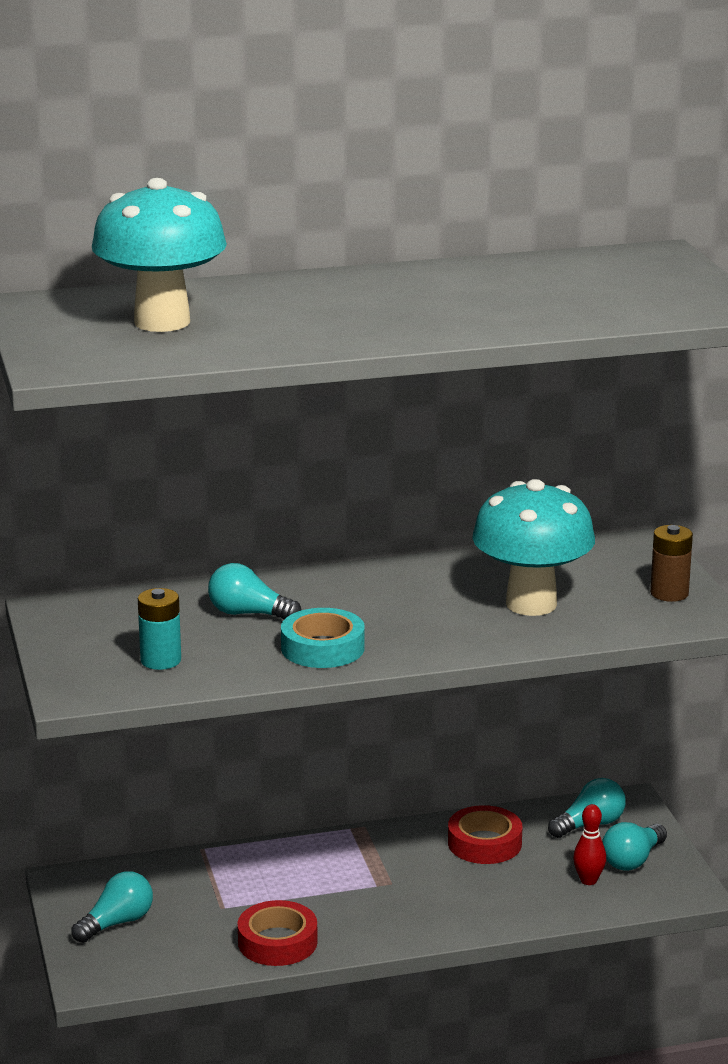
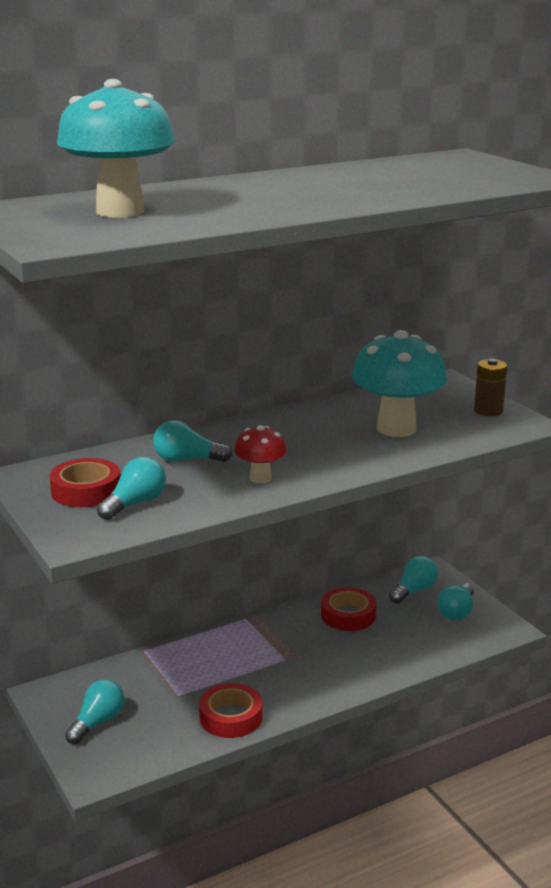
camera: 15 degrees left, 0 degrees up
(113, 638) = (86, 491): none -> red tape
(160, 660) = (135, 504): turquoise battery -> turquoise light bulb
(322, 648) = (260, 478): turquoise tape -> red mushroom
(588, 880) = (434, 631): red bowling pin -> none

